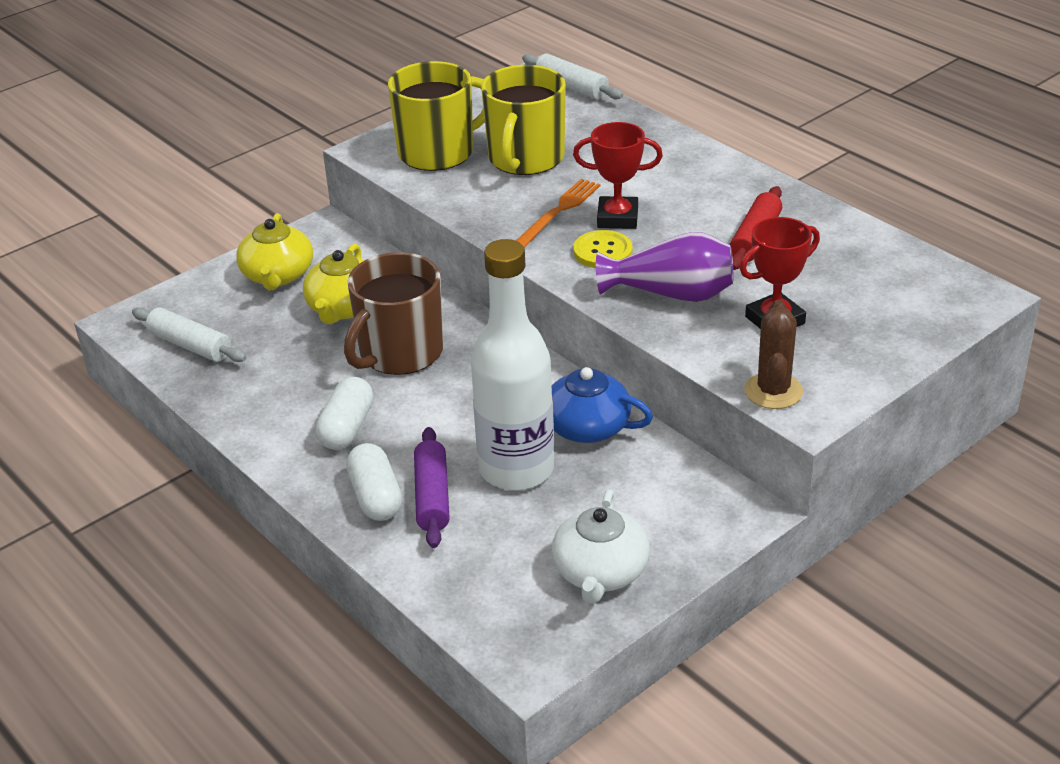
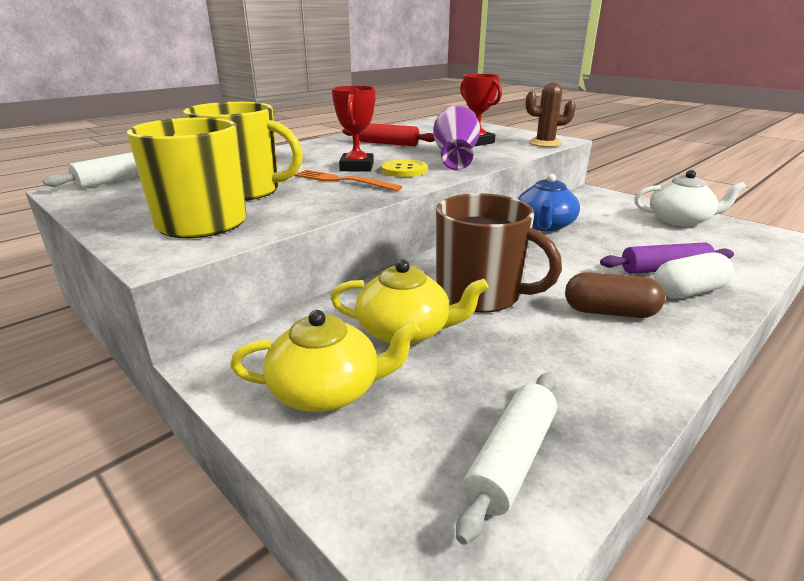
camera: 95 degrees left, 10 degrees down
(346, 428) = (609, 312): white capsule -> brown capsule
(516, 469) = (606, 243): white bottle -> none

